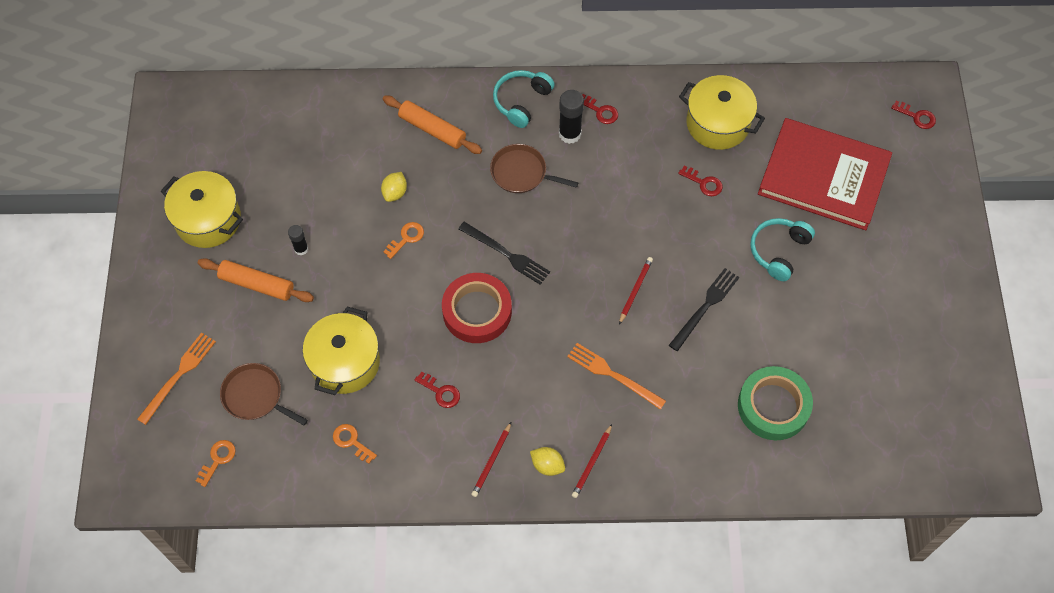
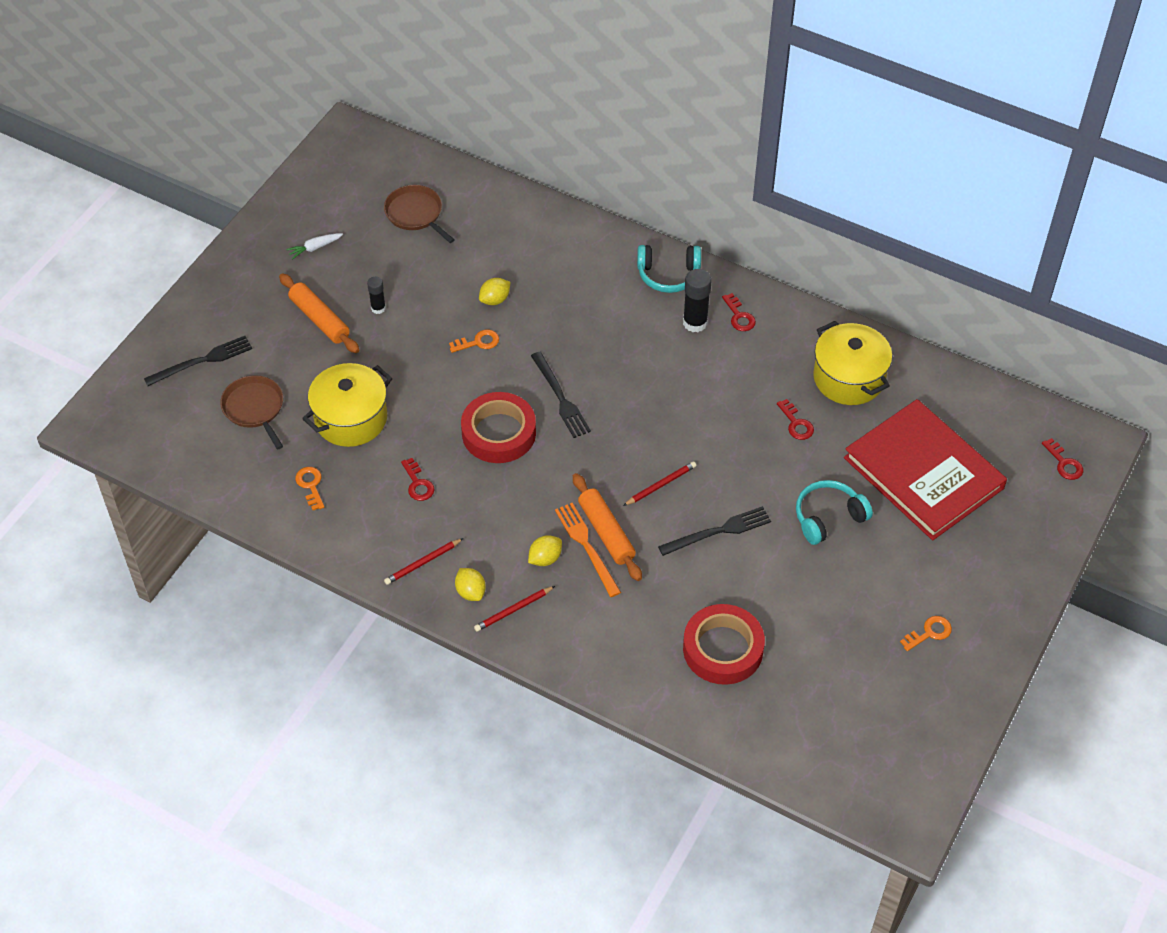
camera: 30 degrees right, 10 degrees down
(178, 375) = (202, 361): orange fork -> black fork
(208, 220) = (315, 248): yellow pot -> white carrot
(218, 459) = (187, 443): orange key -> orange key (929, 633)
(432, 129) = (567, 262): orange rolling pin -> orange rolling pin (606, 532)
(521, 101) = (668, 275): turquoise headphones -> turquoise headphones turned 150 degrees counterclockwise
(521, 173) = (624, 335): brown pan -> brown pan (415, 214)
(587, 403) = (545, 558): none -> yellow lemon
(773, 406) = (723, 649): green tape -> red tape

